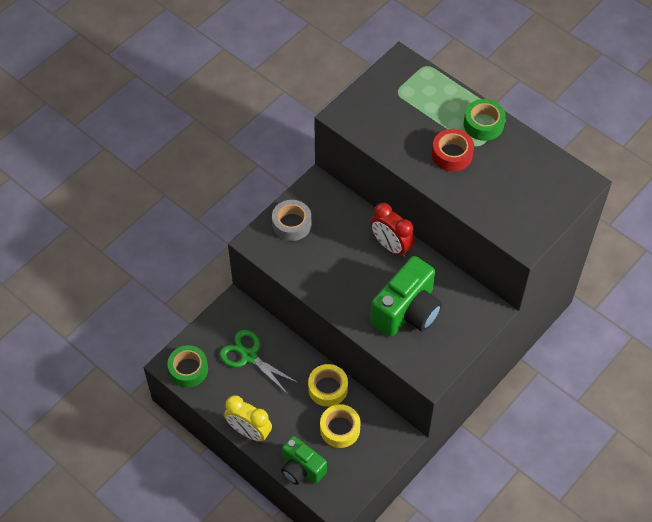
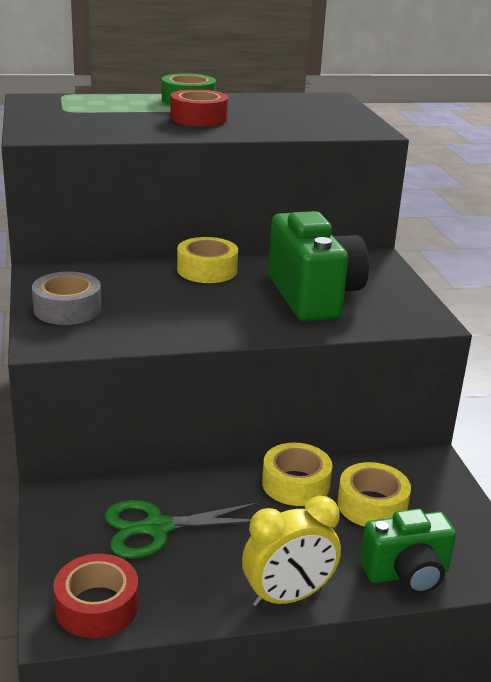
camera: 55 degrees left, 30 degrees down
(188, 369) = (97, 606): green tape -> red tape
(391, 246) = (207, 270): red clock -> yellow tape

